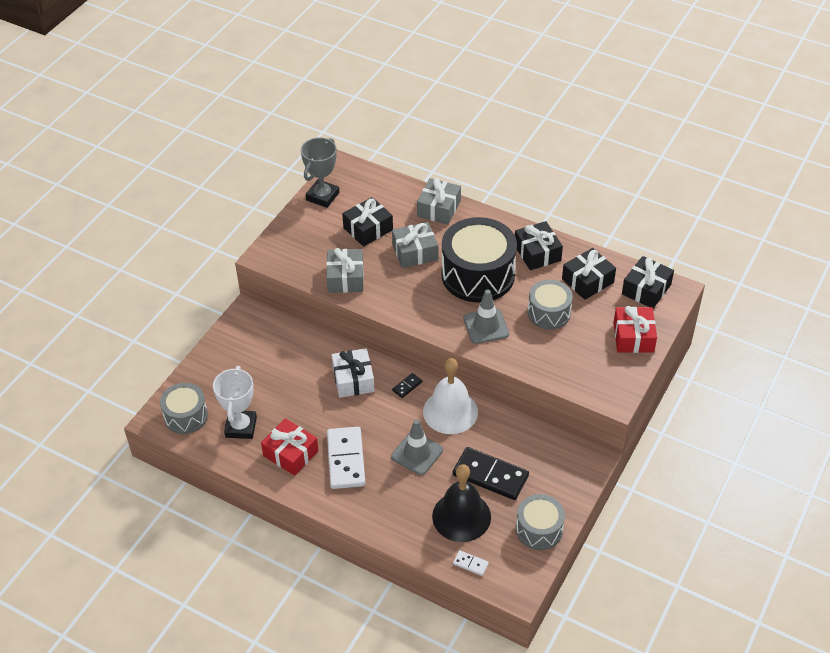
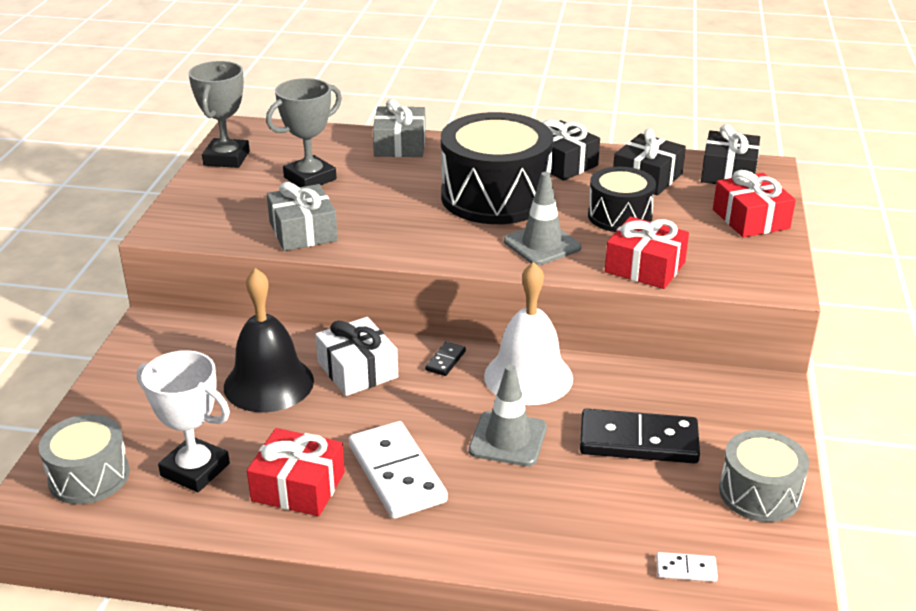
camera: 20 degrees left, 15 degrees down
(241, 427) = (195, 470): white trophy -> white trophy turned 45 degrees counterclockwise
(368, 229) = (310, 178): black gift -> grey trophy
(415, 252) = (391, 189): grey gift -> none
(461, 516) = (628, 505): black bell -> black bell (268, 383)
(539, 362) = (645, 267): none -> red gift
(549, 313) = (619, 216): grey drum -> black drum

